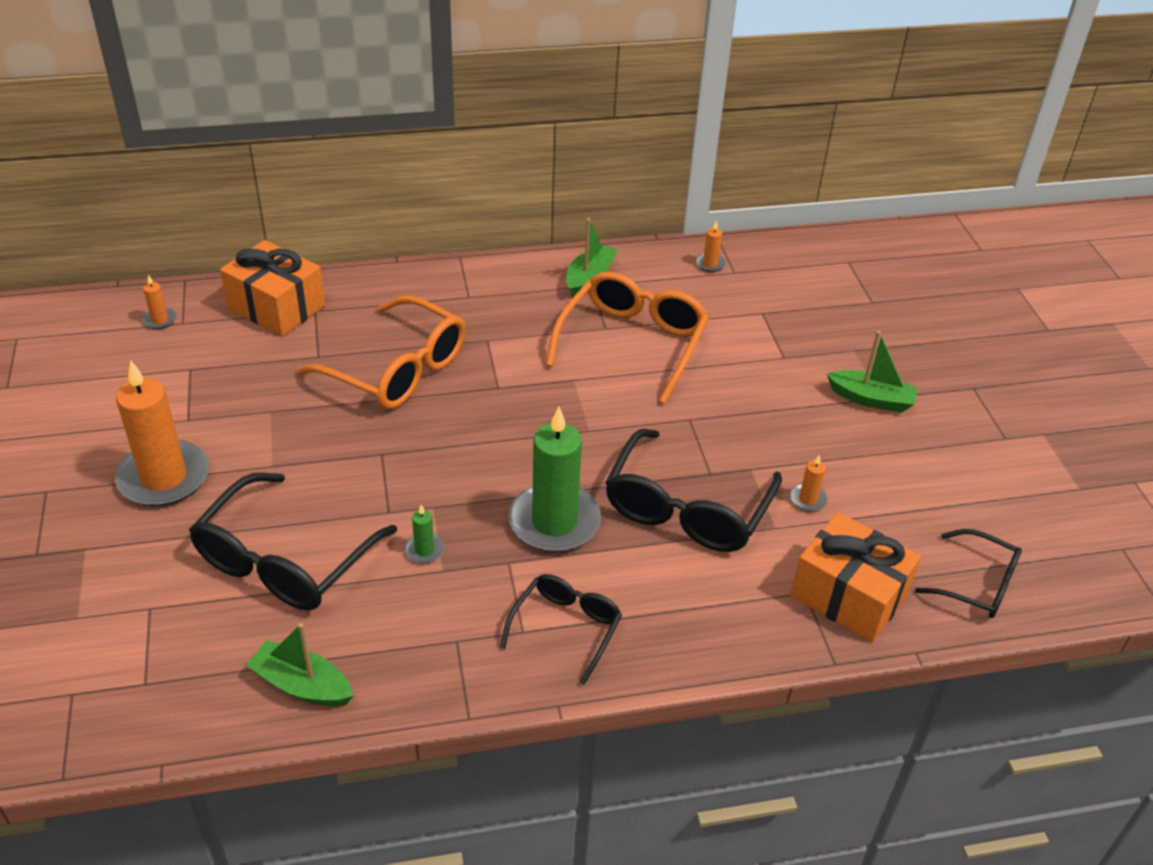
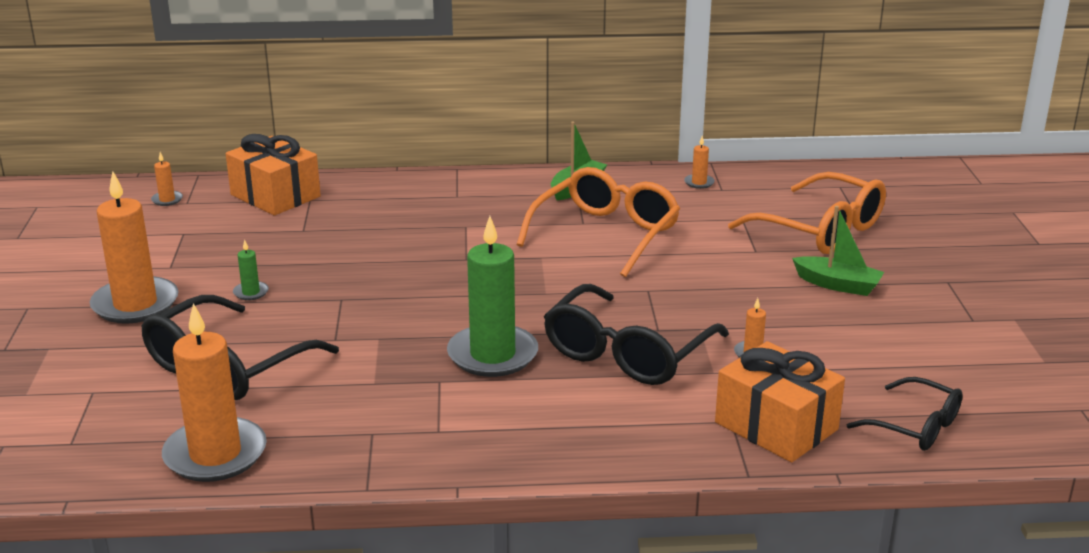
camera: 10 degrees right, 15 degrees down
(302, 685) = (215, 454): green boat -> orange candle
(398, 370) = (374, 242): orange glasses -> orange glasses (821, 230)
(424, 550) = (361, 367): green candle -> green candle (251, 292)
(566, 628) = (482, 431): black glasses -> none

